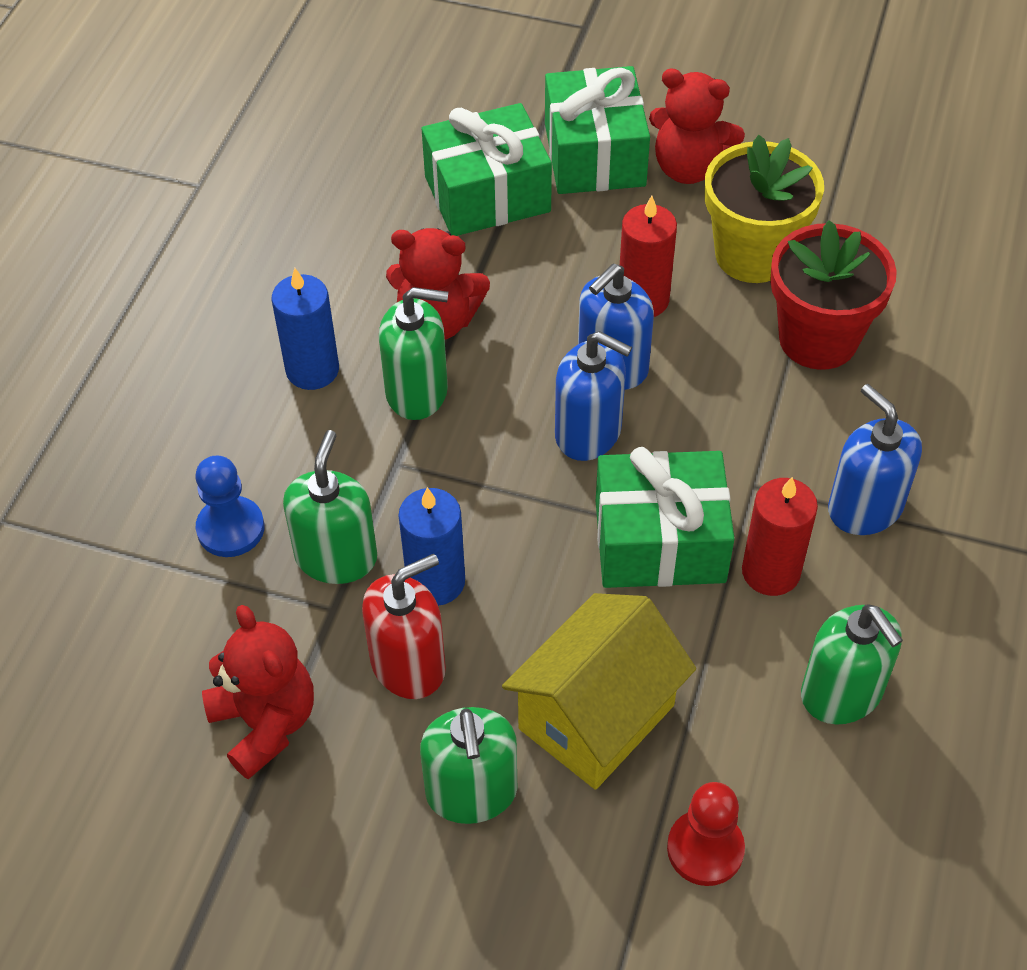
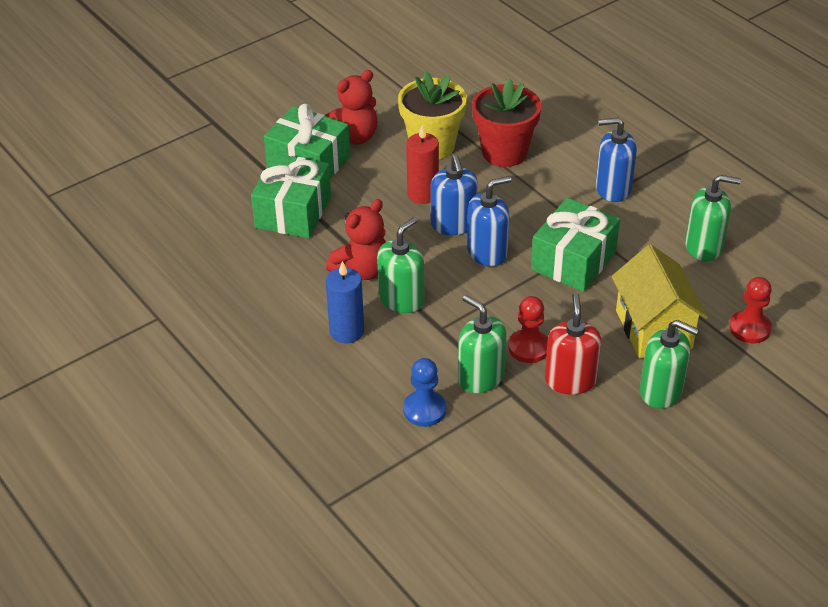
camera: 55 degrees left, 10 degrees down
(265, 723) = (560, 449): red teddy bear -> none
(436, 581) = (528, 347): blue candle -> red pawn
(770, 572) = (622, 235): red candle -> none

